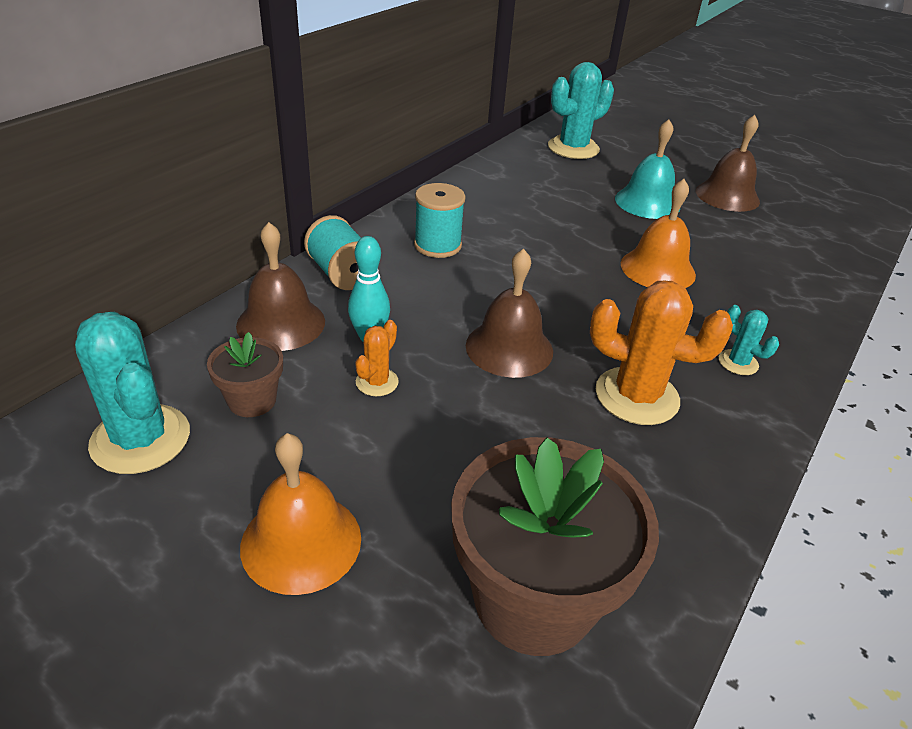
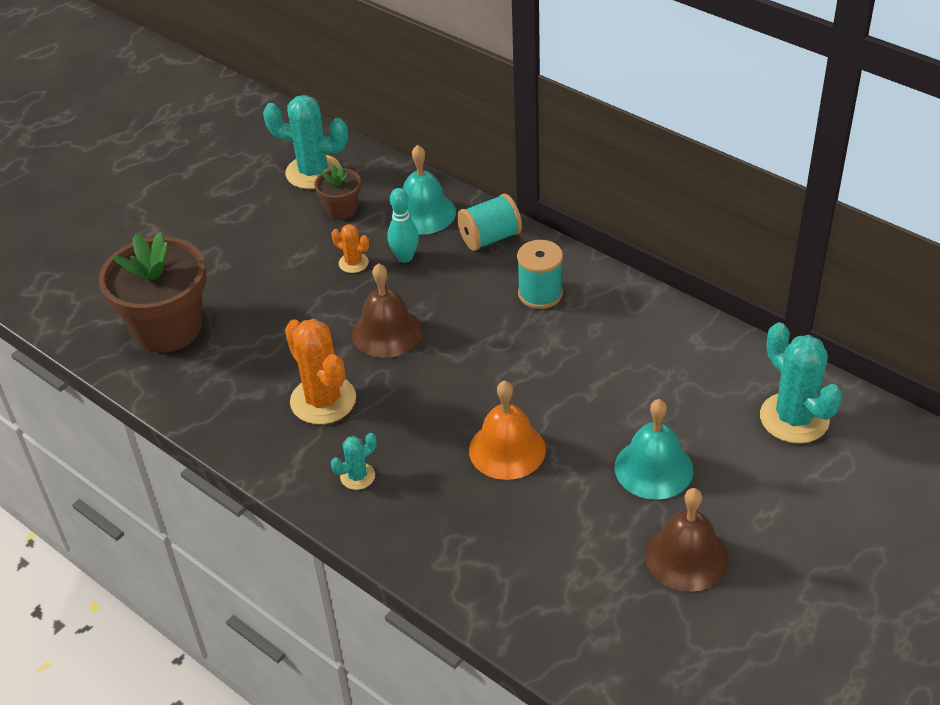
camera: 100 degrees right, 5 degrees up
(140, 439) = (313, 172): turquoise cactus -> turquoise cactus turned 45 degrees clockwise
(281, 323) = (423, 213): brown bell -> turquoise bell
(301, 542) = (226, 240): orange bell -> none
(636, 396) = (323, 400): orange cactus -> orange cactus turned 60 degrees counterclockwise

